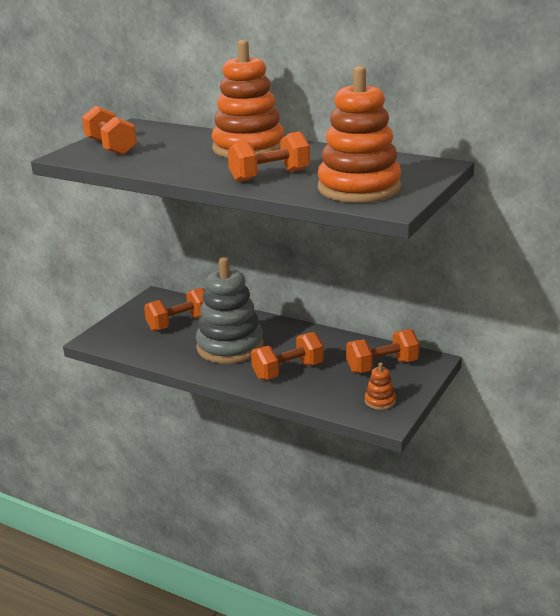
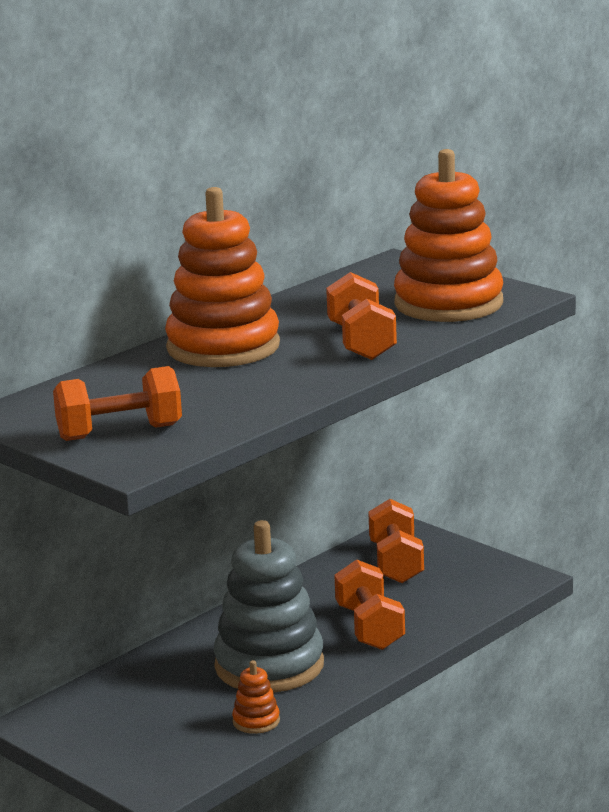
camera: 75 degrees left, 5 degrees down
(179, 323) = (157, 704): orange dumbbell -> none
(380, 401) = (482, 576): orange stacking toy -> orange stacking toy (256, 721)

